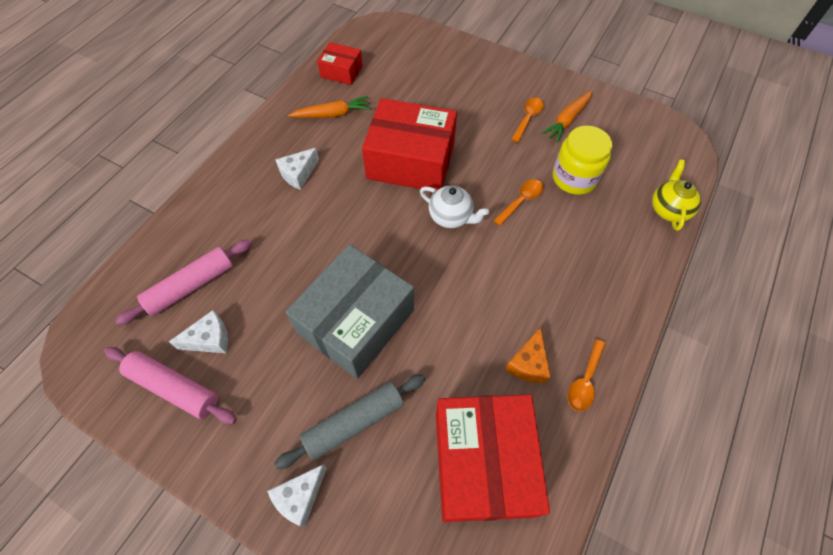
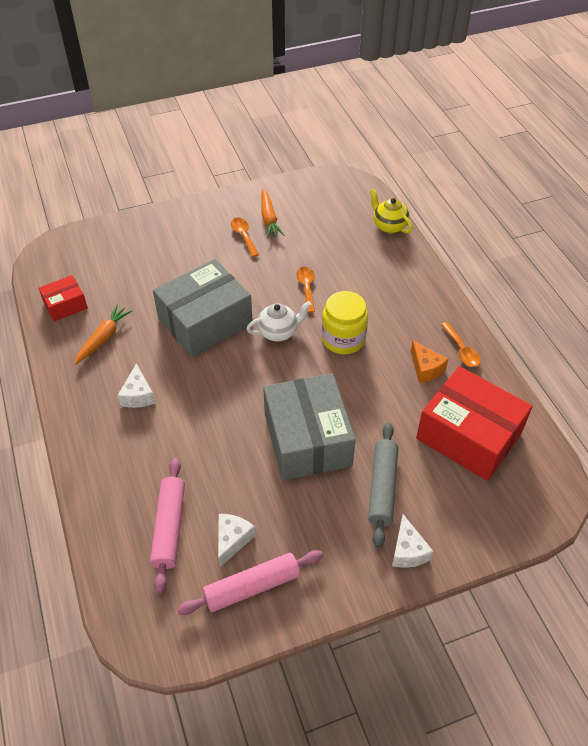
camera: 50 degrees left, 10 degrees down
(411, 161) = (205, 321): red box -> grey box
(574, 178) = (318, 249): yellow jar -> yellow jar (343, 339)

